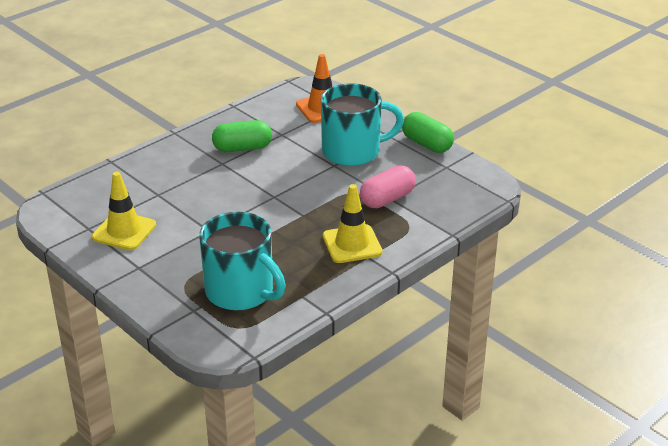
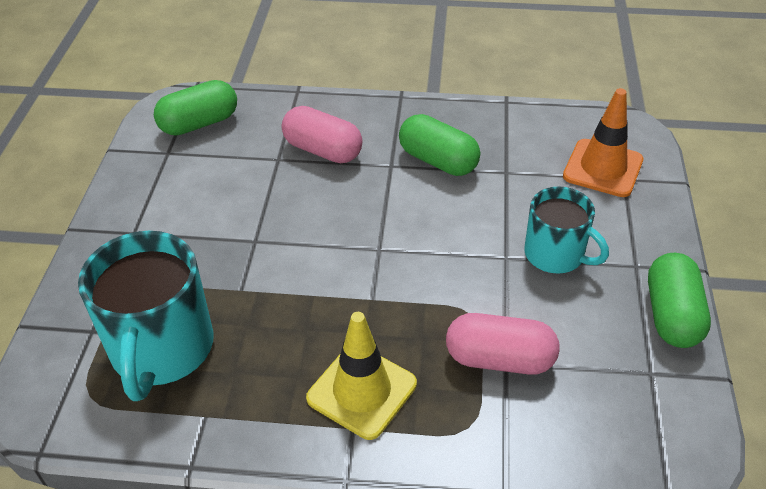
camera: 50 degrees right, 10 degrees up
(81, 206) = (199, 123): none -> green capsule
(124, 231) = (187, 179): yellow traffic cone -> none
(176, 177) = (323, 150): none -> pink capsule
(352, 151) = (555, 254): turquoise mug -> turquoise mug, size x0.63

